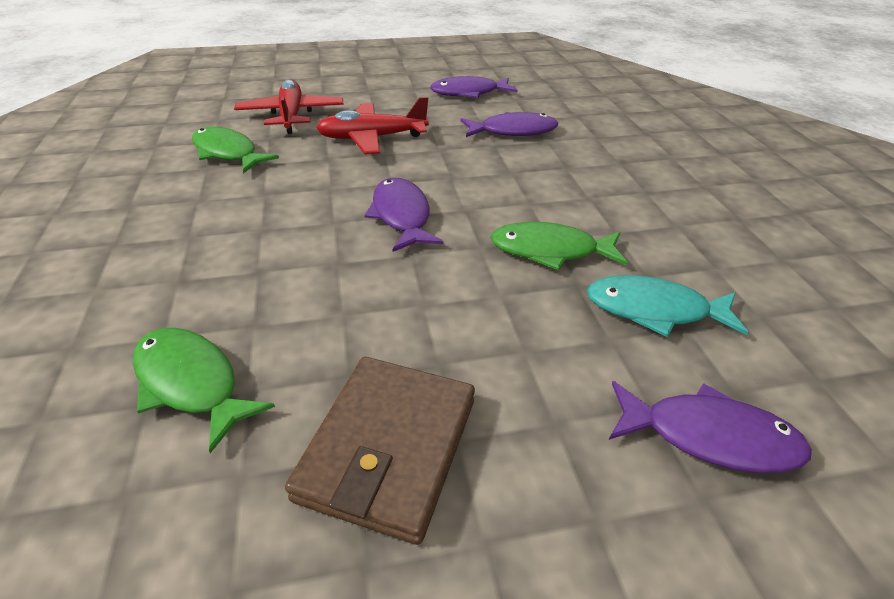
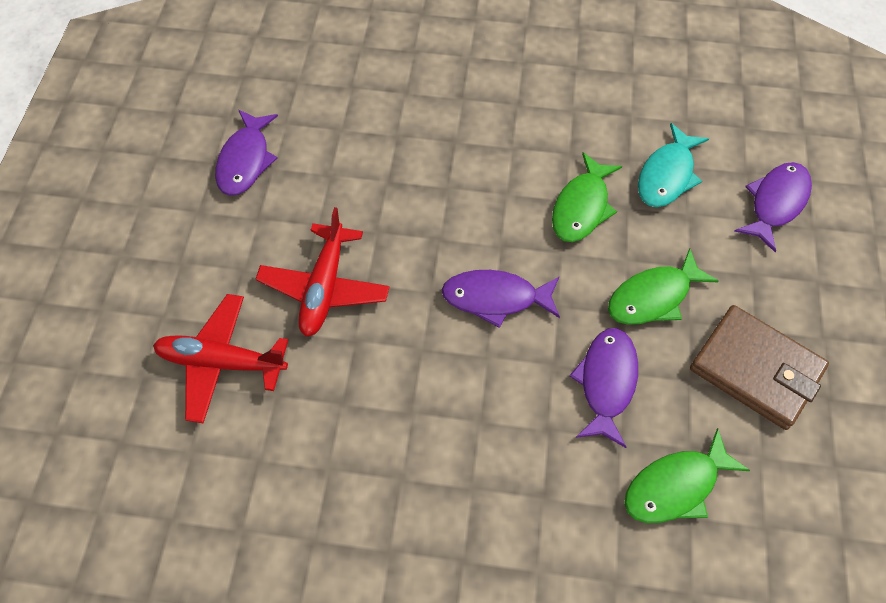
camera: 70 degrees left, 20 degrees up
(228, 153) = (299, 443): green fish -> green fish (653, 297)
(513, 131) = (364, 155): purple fish -> purple fish (606, 382)

